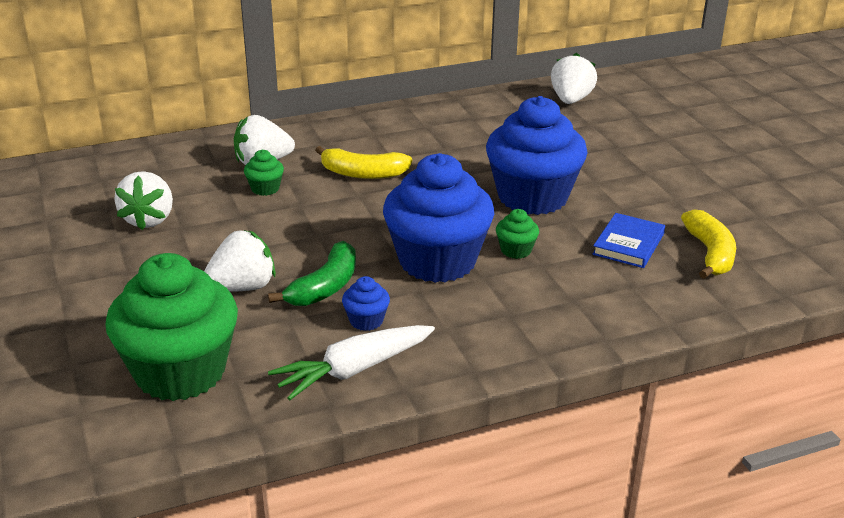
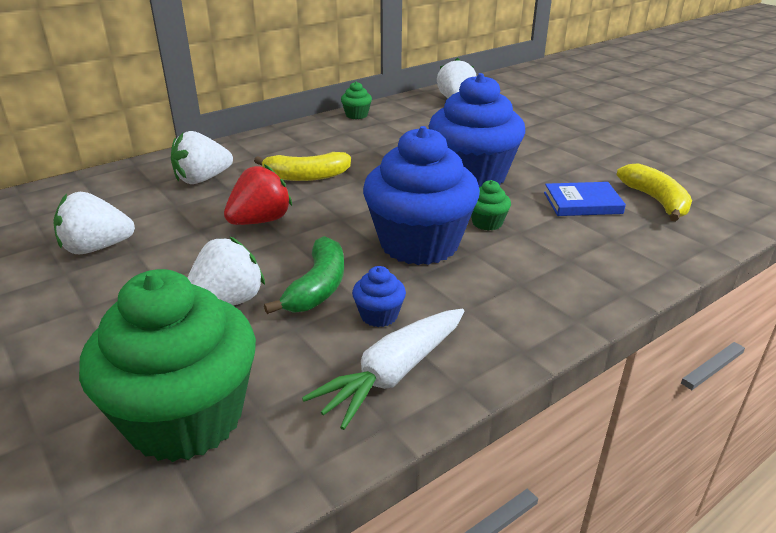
camera: 15 degrees left, 0 degrees up
(149, 219) = (97, 248): white strawberry -> white strawberry turned 90 degrees clockwise
(265, 188) = (214, 202): green cupcake -> green cupcake (356, 115)
(300, 215) = (260, 221): none -> red strawberry
(628, 244) = (582, 203): blue book -> blue book turned 75 degrees clockwise

